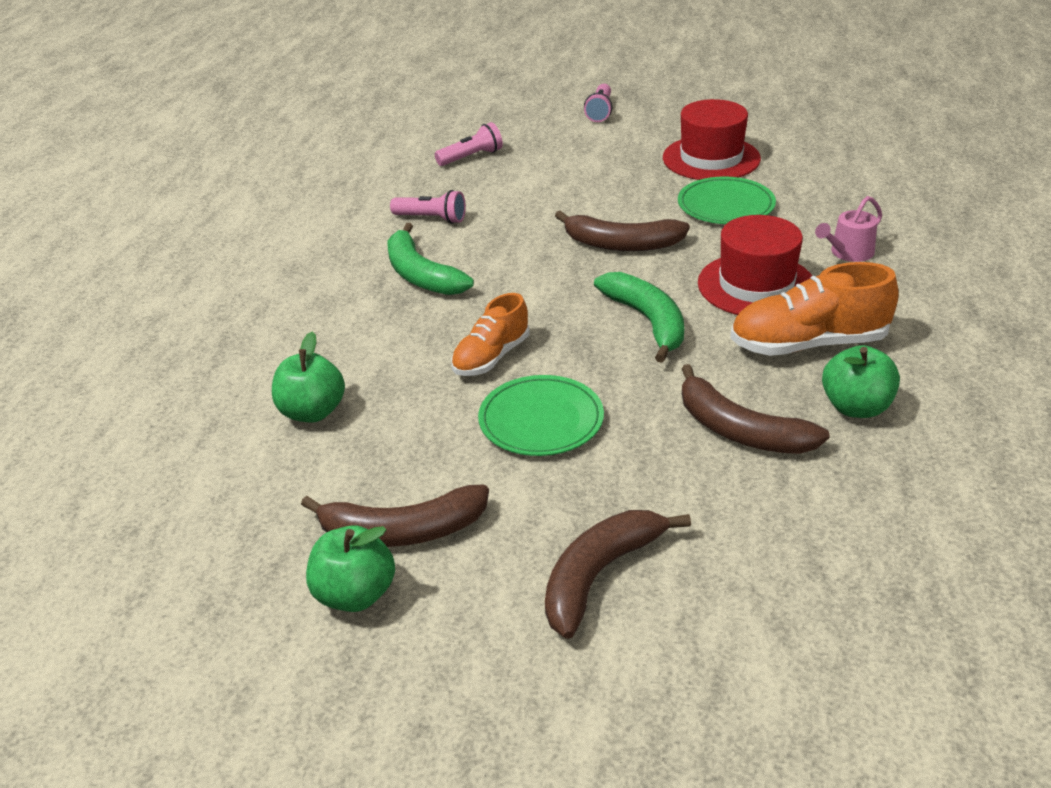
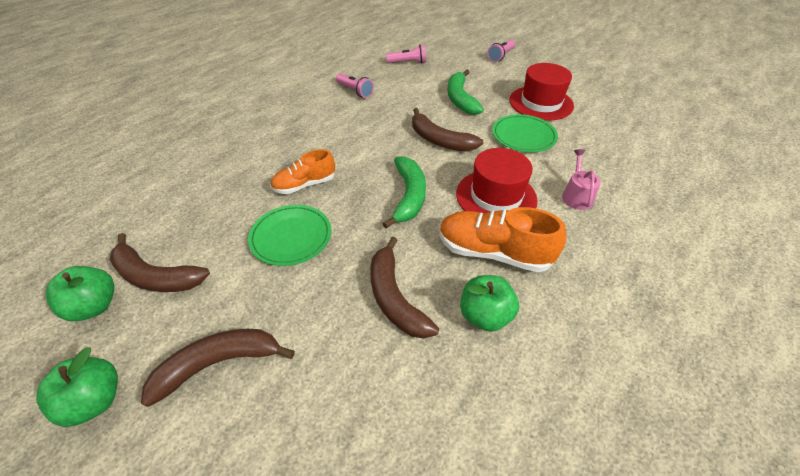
camera: 25 degrees right, 10 degrees up
(312, 412) = (191, 182): green apple -> green apple (95, 401)
(421, 275) = (318, 121): green banana -> green banana (460, 99)
(848, 253) = (576, 196): pink watering can -> pink watering can turned 105 degrees clockwise

